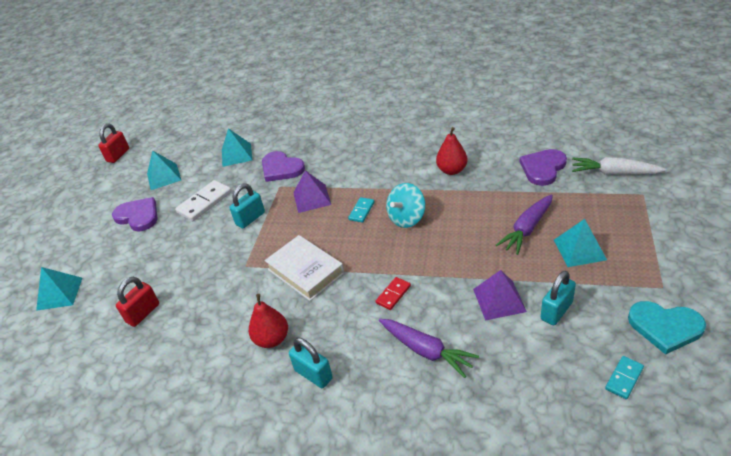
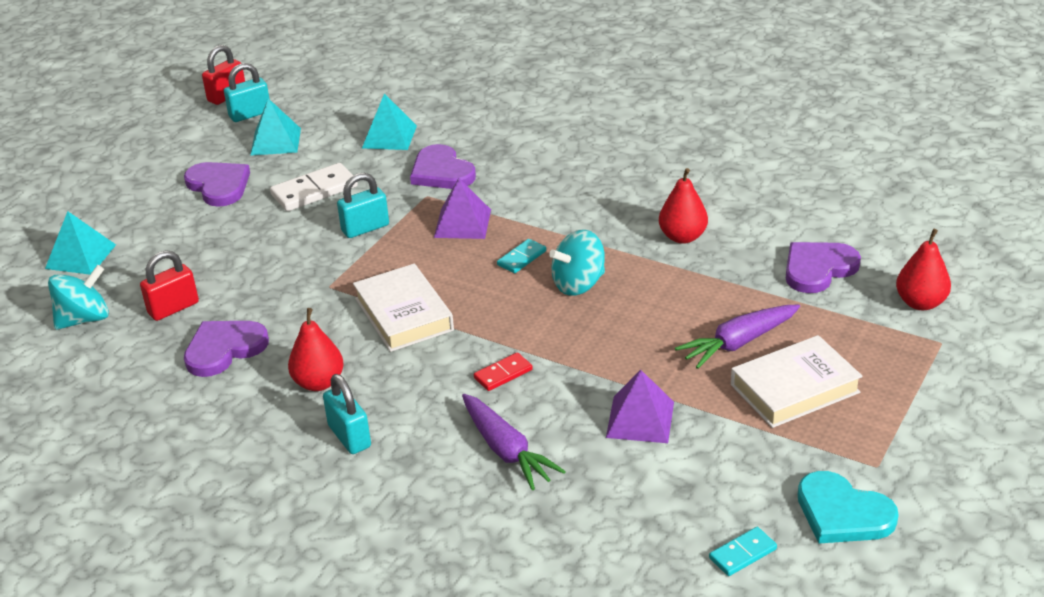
camera: 15 degrees right, 5 degrees down
(80, 341) = (84, 319): none -> turquoise spinning top
(193, 334) = (224, 349): none -> purple heart
(556, 311) = (708, 453): turquoise padlock -> turquoise padlock (250, 114)
(579, 249) = (794, 388): turquoise pyramid -> white book
(614, 173) = (920, 303): white carrot -> red pear

